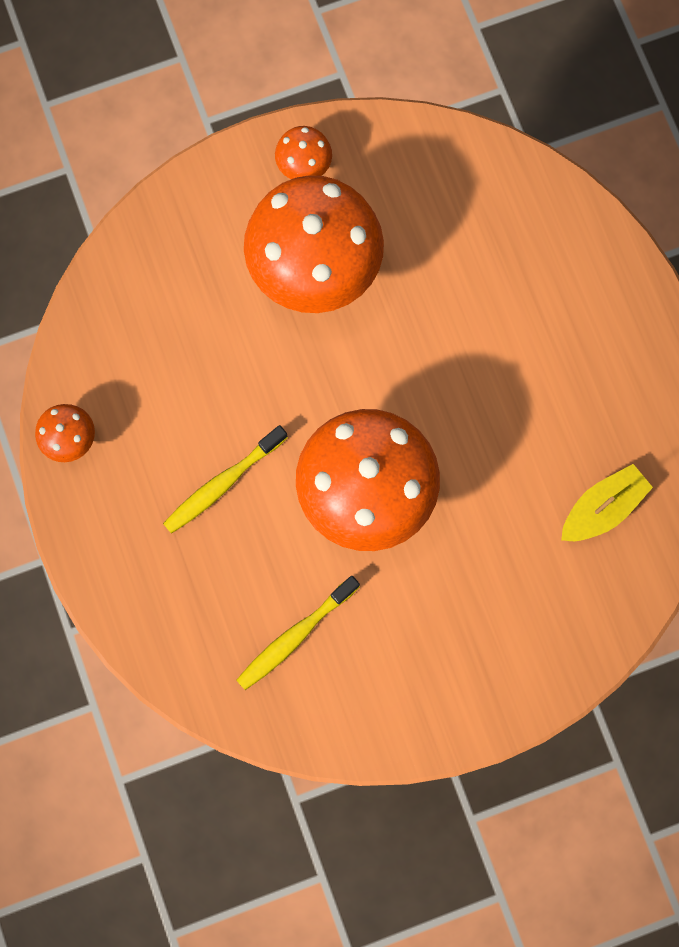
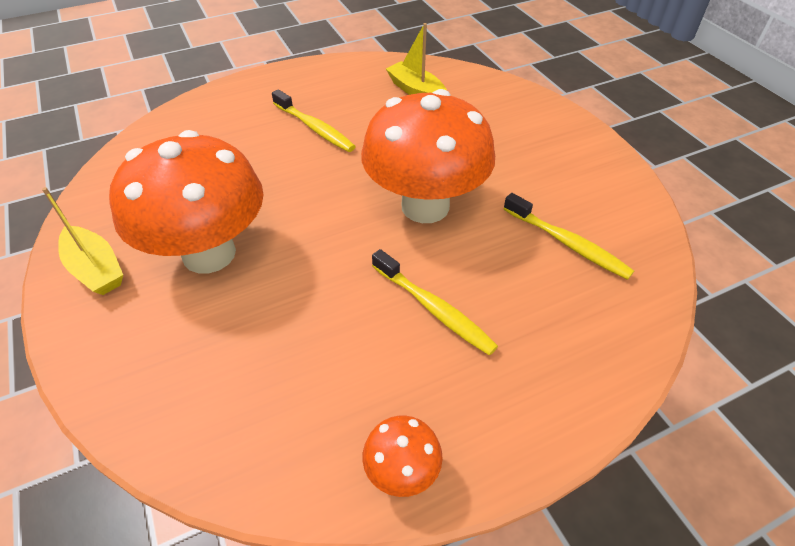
camera: 95 degrees left, 30 degrees down
(304, 166) = (95, 269): orange mushroom -> yellow boat
(523, 371) = (315, 128): none -> yellow toothbrush

